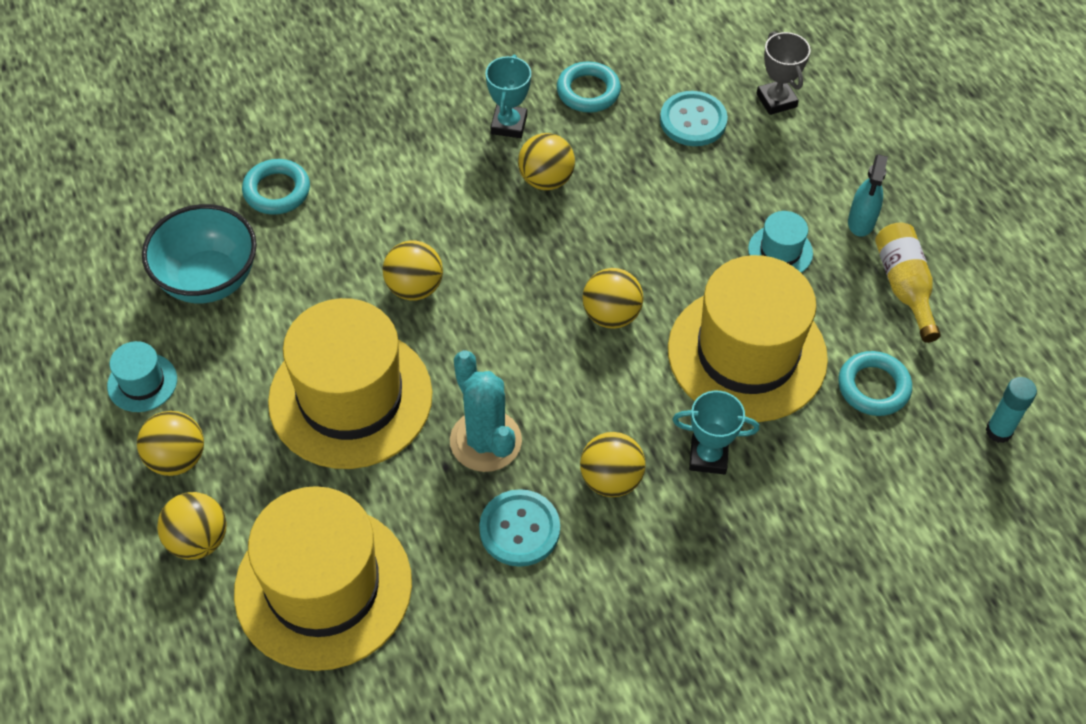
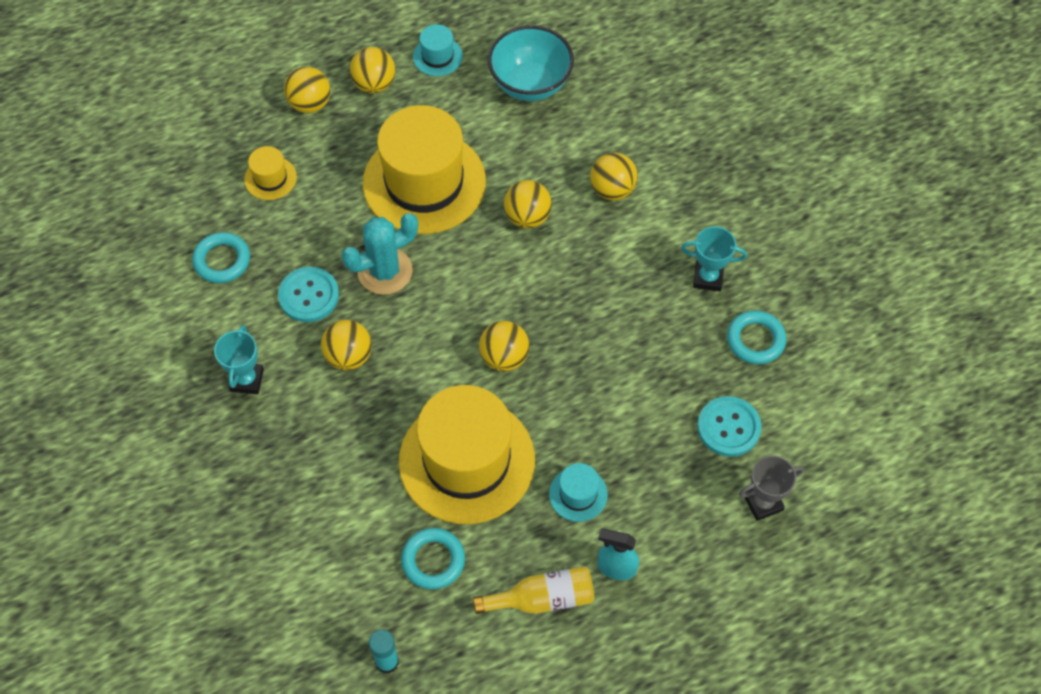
camera: 90 degrees right, 5 degrees up
(277, 191) = (620, 118): turquoise ring -> turquoise ring (222, 260)
(323, 586) = (270, 178): yellow hat -> yellow hat, size x0.43
(546, 180) = (647, 307): yellow ball -> yellow ball (612, 190)
(708, 456) = (367, 426): turquoise trophy -> turquoise trophy (247, 380)

